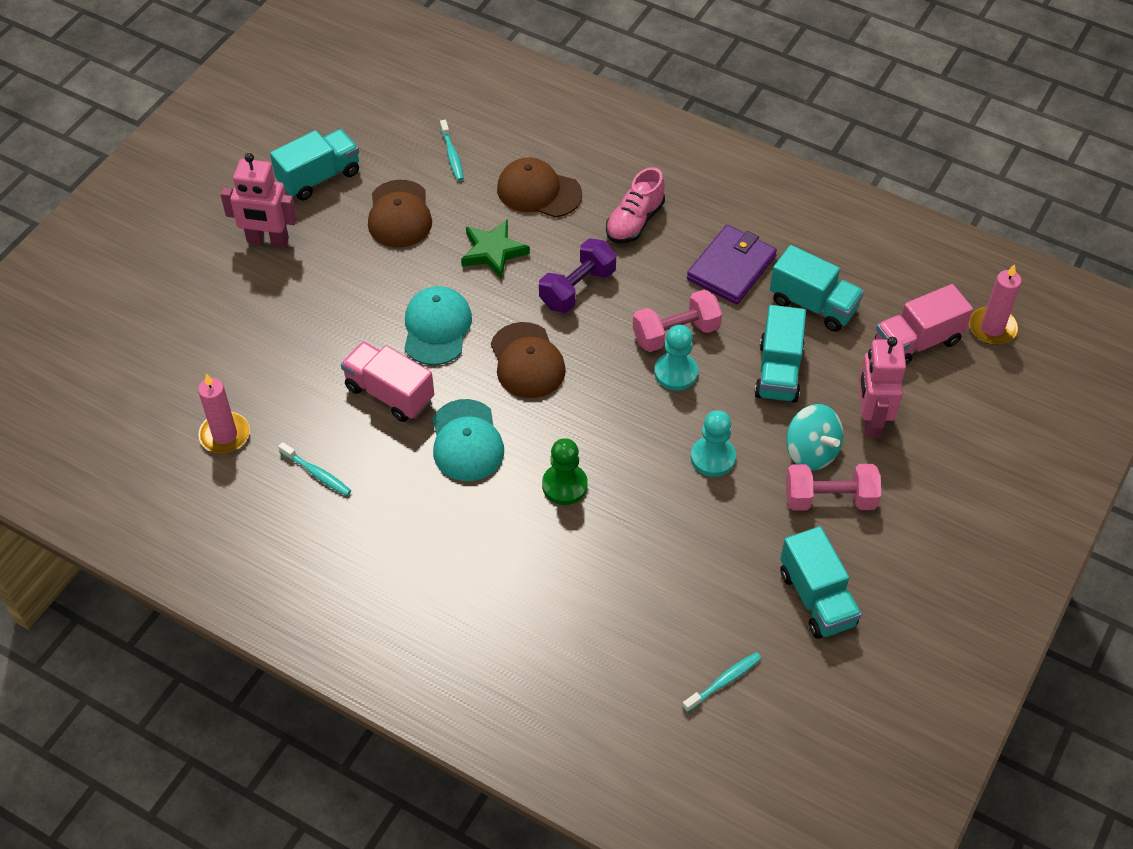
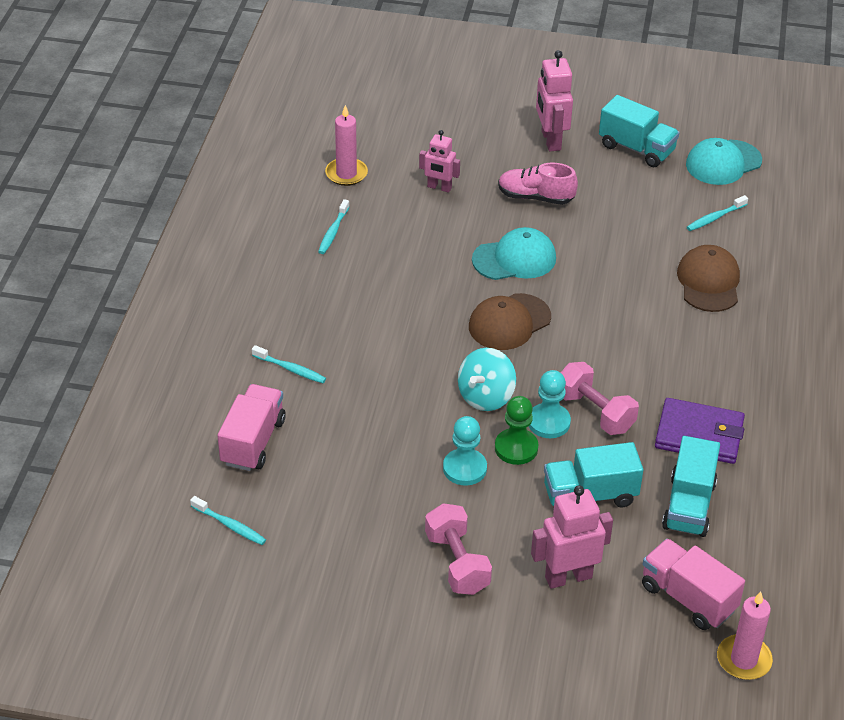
camera: 70 degrees right, 10 degrees down
(293, 357) = (439, 187): none -> pink robot
(389, 394) = (431, 250): pink truck -> pink truck (253, 442)
(399, 214) = (625, 205): brown cap -> none
(466, 441) = (405, 307): turquoise cap -> turquoise cap (723, 163)
(493, 251) = (619, 271): green star -> none
(518, 570) = (291, 369): none -> turquoise toothbrush
(564, 485) = (388, 377): green pawn -> green pawn (516, 448)
(577, 288) = (609, 334): purple dumbbell -> none
(634, 221) = (714, 354): pink shoe -> pink shoe (535, 197)
(811, 452) = (505, 538): turquoise spinning top -> turquoise spinning top (486, 396)
(817, 598) = (341, 574): turquoise truck -> none

